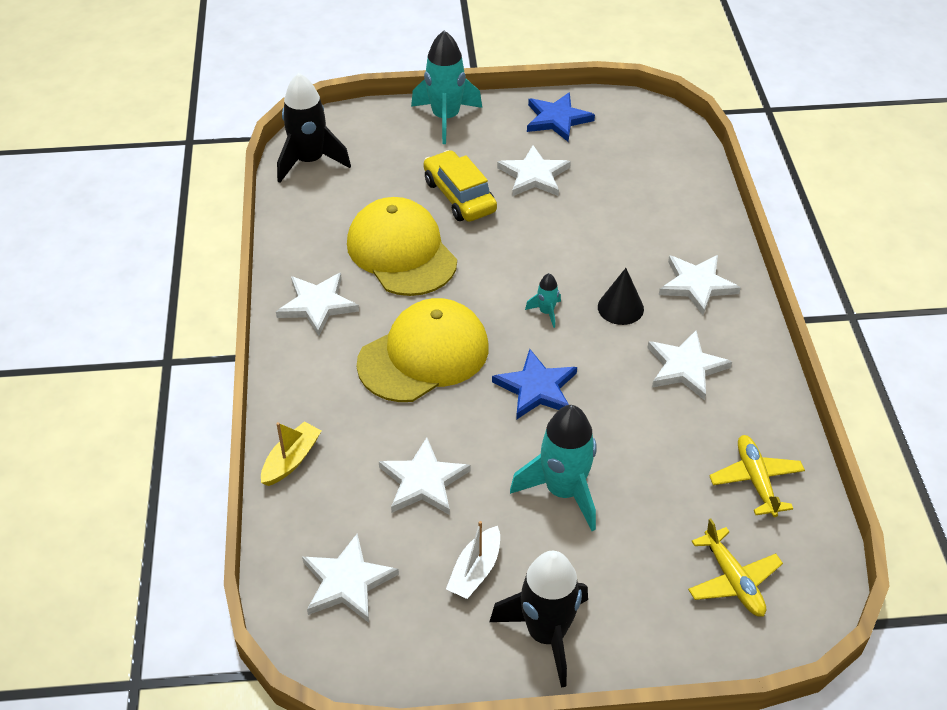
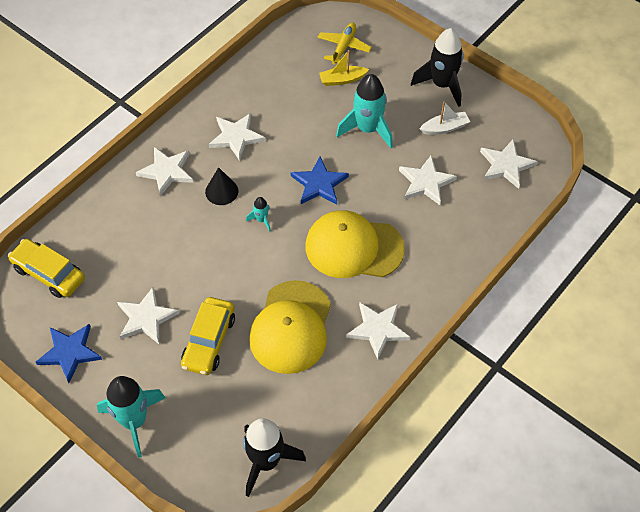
camera: 135 degrees left, 10 degrees up
(291, 460) = (480, 243): yellow boat -> yellow boat (342, 80)
(658, 148) = (49, 273): none -> yellow car
(756, 480) = (280, 70): yellow plane -> none

